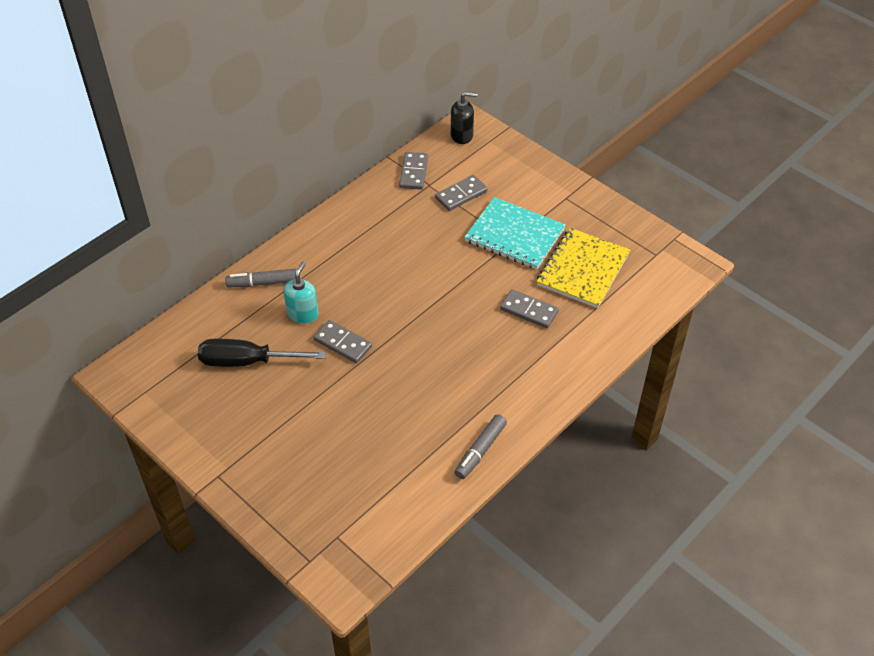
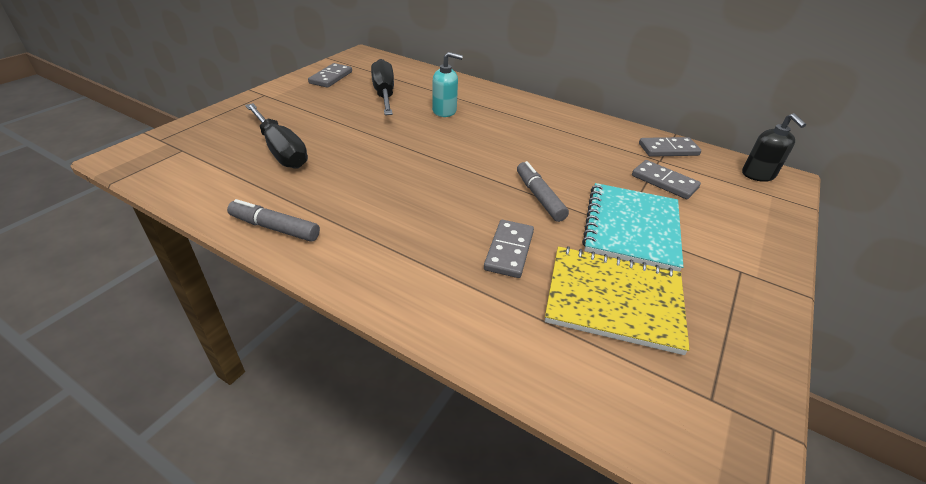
camera: 75 degrees right, 10 degrees down
(262, 283) = (472, 92): grey marker -> grey marker (539, 197)
(342, 343) = (415, 132): grey domino -> grey domino (331, 77)
(355, 453) = (280, 150): none -> black screwdriver

